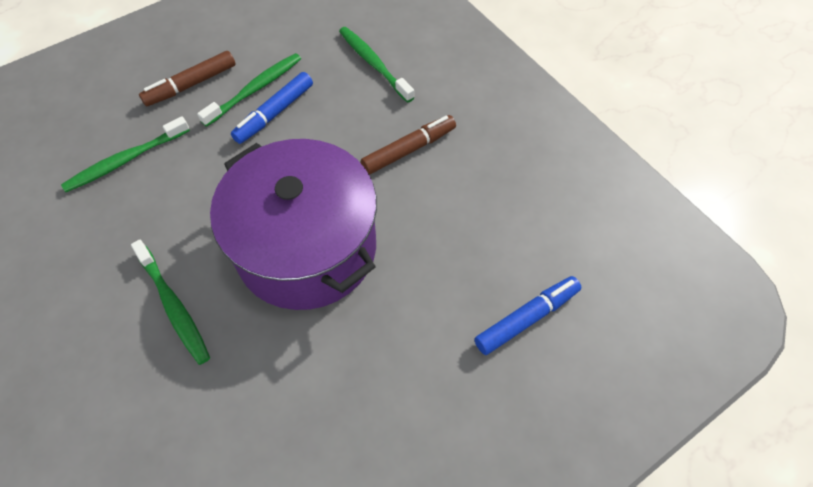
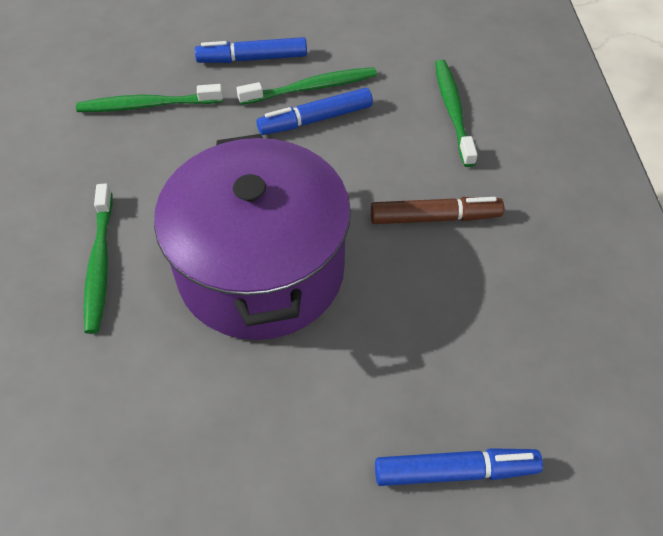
camera: 30 degrees right, 5 degrees down
(191, 85) = (252, 58): brown marker -> blue marker

